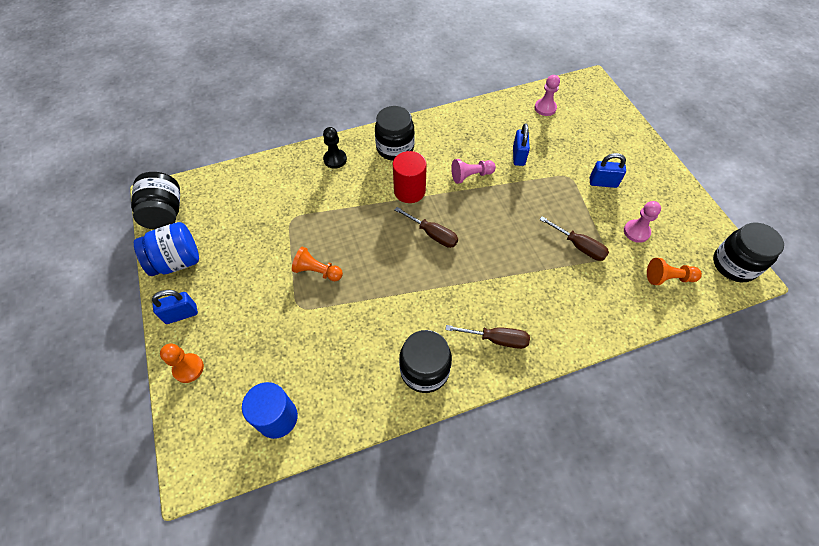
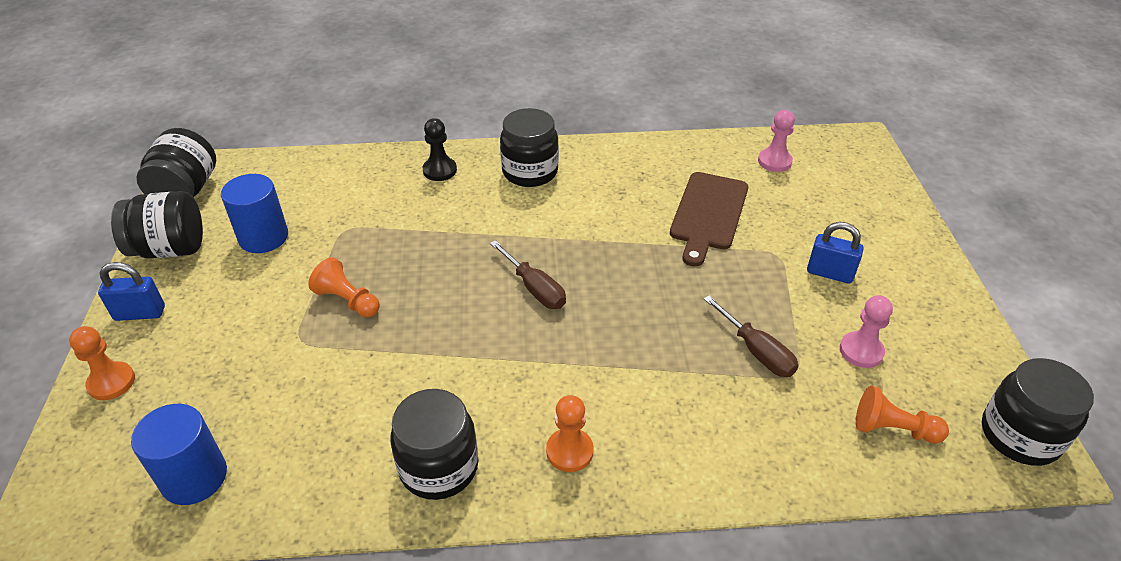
camera: 15 degrees right, 15 degrees down
(177, 261) = (170, 249): blue jar -> black jar
(238, 237) = (263, 237): none -> blue cylinder
(409, 191) = (526, 227): red cylinder -> none
(471, 176) = (625, 225): pink pawn -> none
(496, 339) = (569, 451): brown screwdriver -> orange pawn
(518, 156) = (708, 214): blue padlock -> brown cutting board

